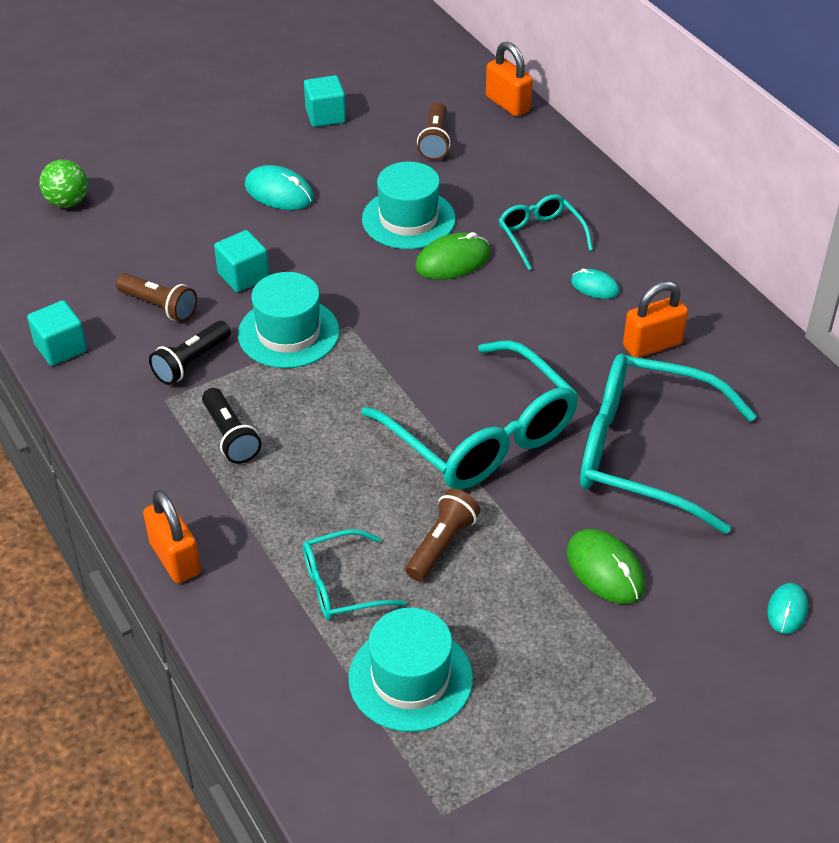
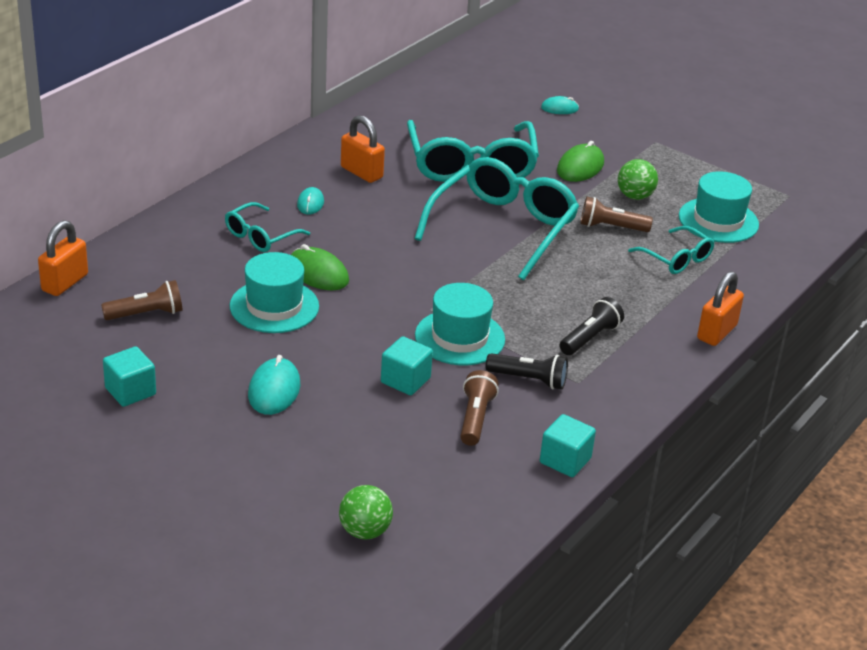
camera: 115 degrees left, 10 degrees down
(508, 603) = (635, 196): none -> green ball

